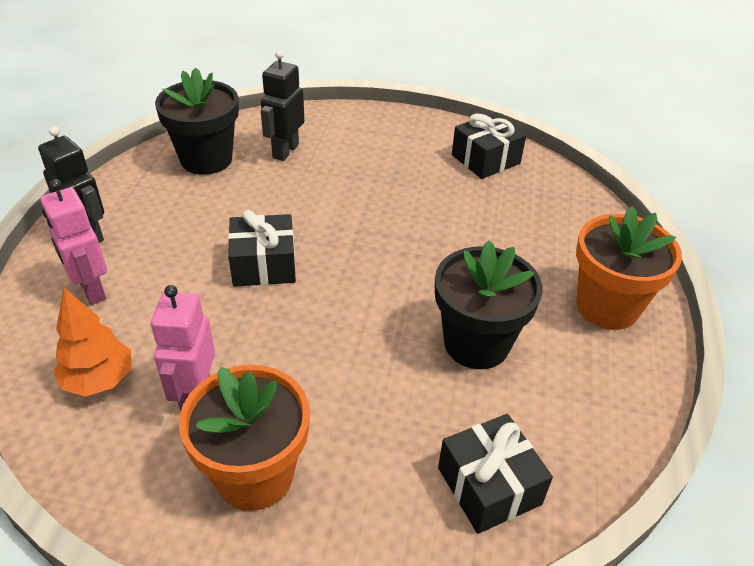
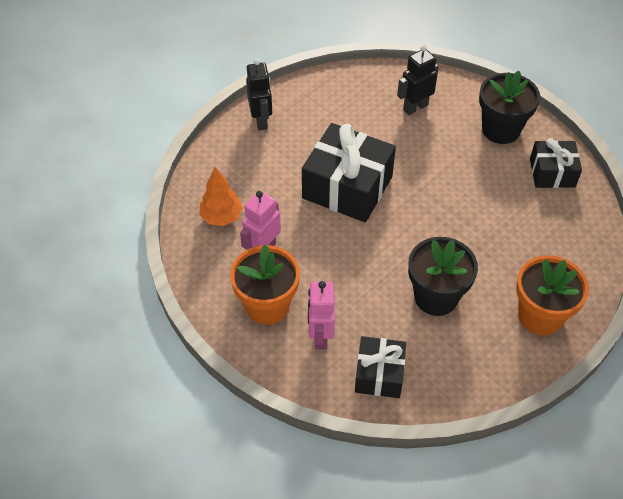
camera: 35 degrees right, 10 degrees up
(91, 290) = (244, 160): pink robot -> pink robot (320, 336)
(206, 159) = (360, 93): black flower pot -> black flower pot (500, 129)
(264, 264) = (347, 187): black gift -> black gift, size x1.72

